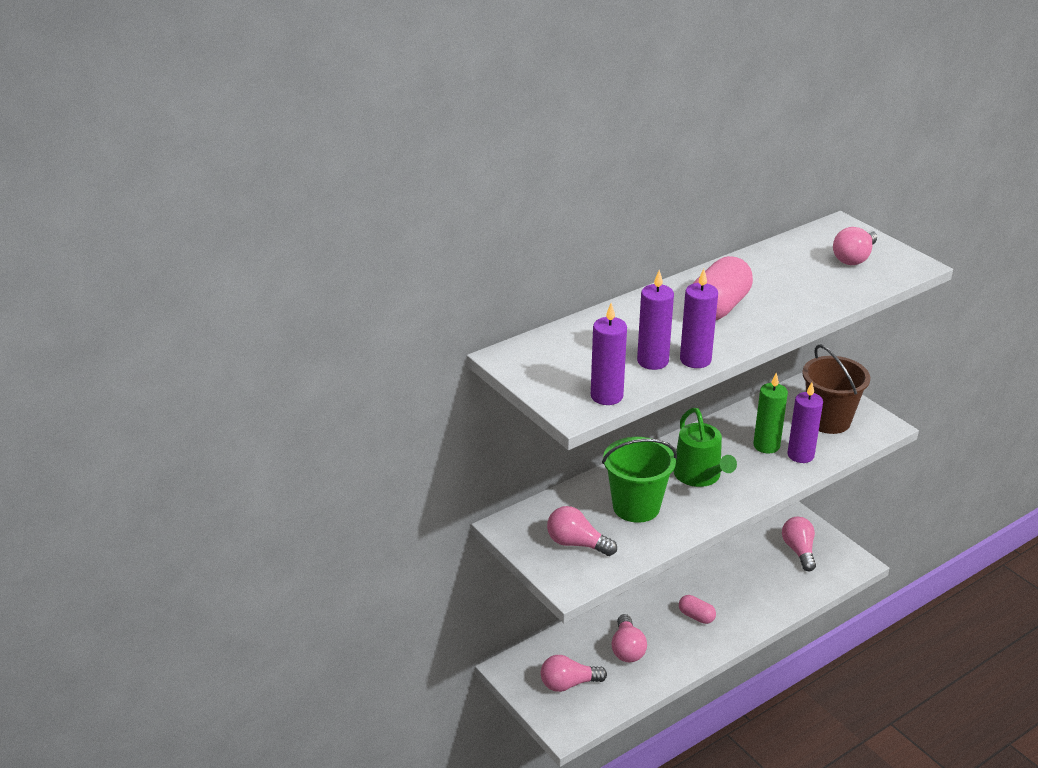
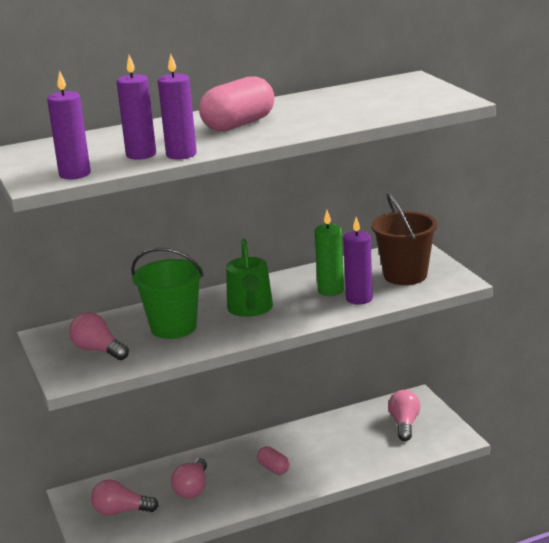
camera: 15 degrees right, 10 degrees down
(854, 258) = (402, 97): pink light bulb -> none

